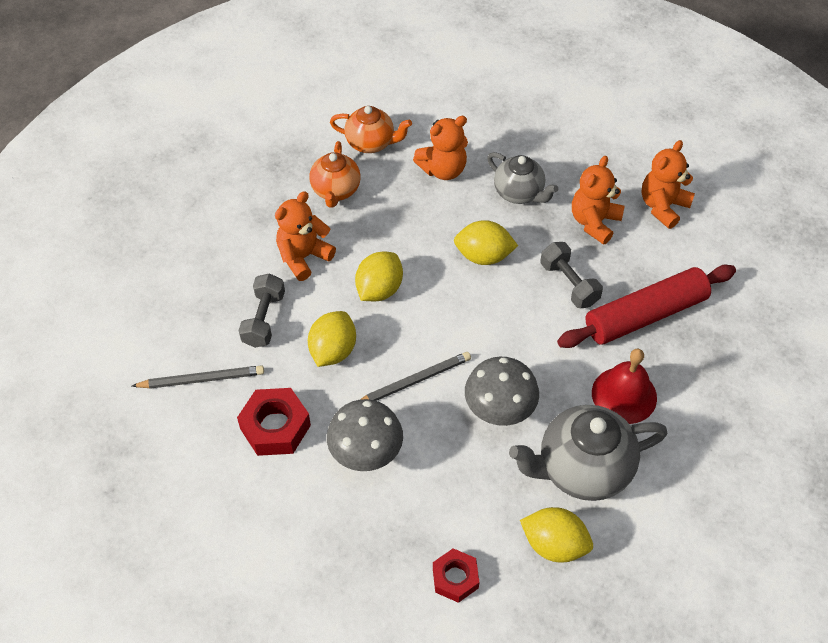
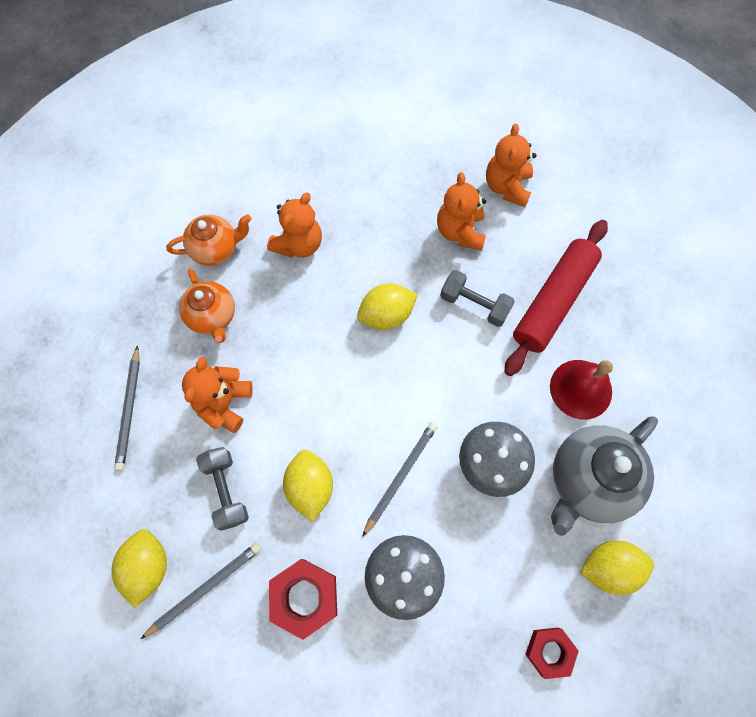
camera: 30 degrees left, 15 degrees up
(227, 226) = (130, 410): none -> grey pencil
(379, 289) = (314, 399): yellow lemon -> yellow lemon (148, 566)
(519, 193) = (380, 234): grey teapot -> none

